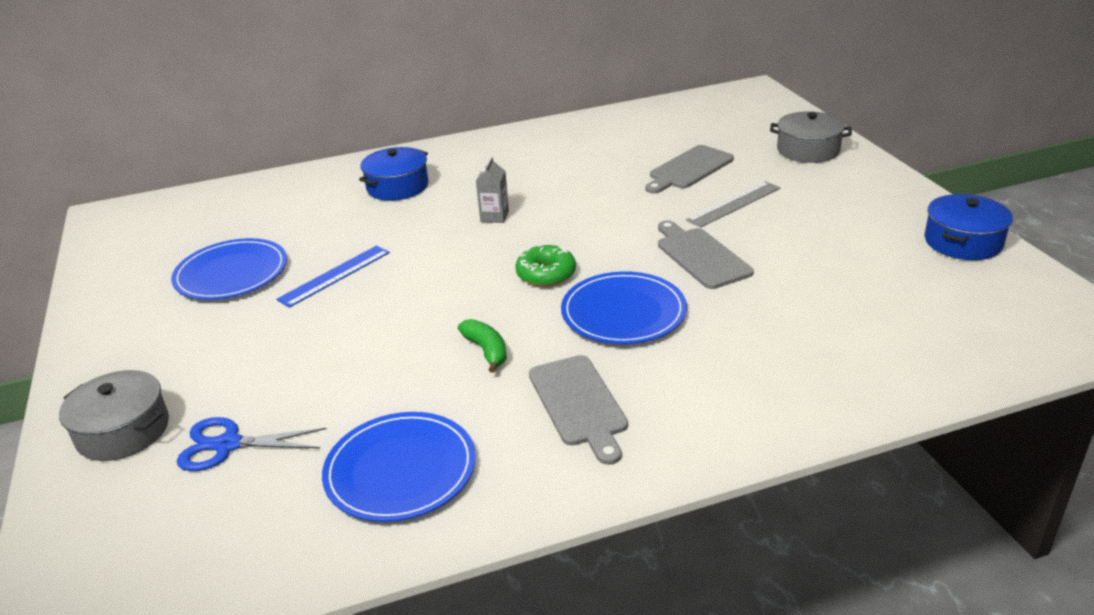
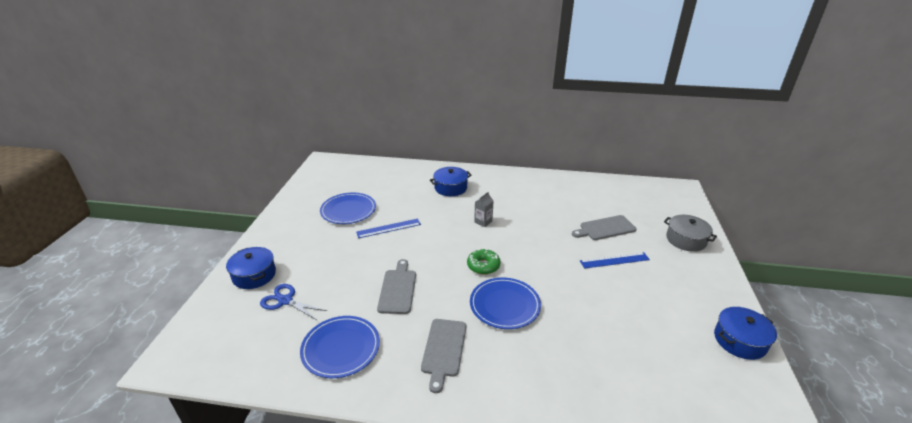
camera: 25 degrees right, 0 degrees up
(123, 431) = (254, 275): grey pot -> blue pot
(486, 351) = (424, 299): green banana -> none
(700, 256) = (570, 286): grey cutting board -> grey cutting board (397, 289)
(734, 204) = (614, 260): grey ruler -> blue ruler

